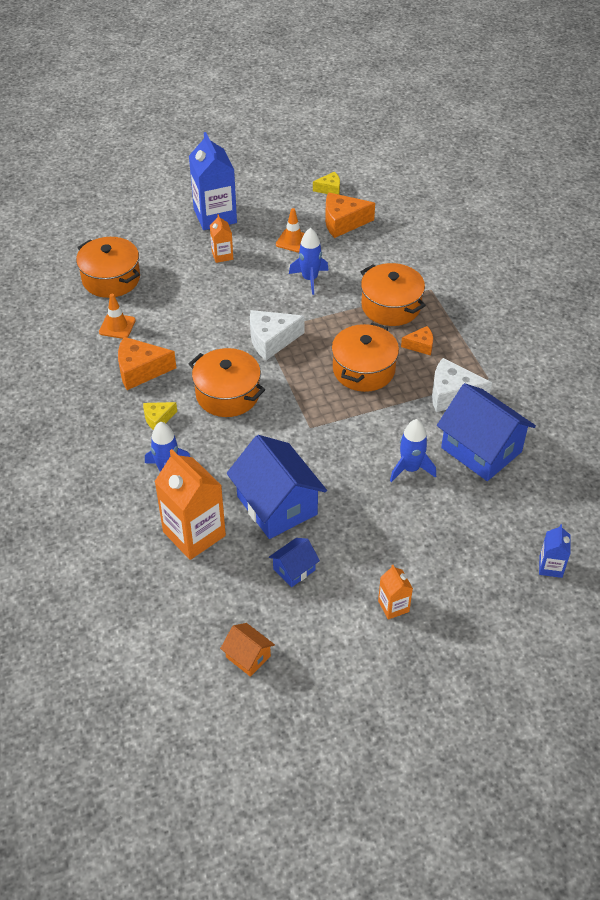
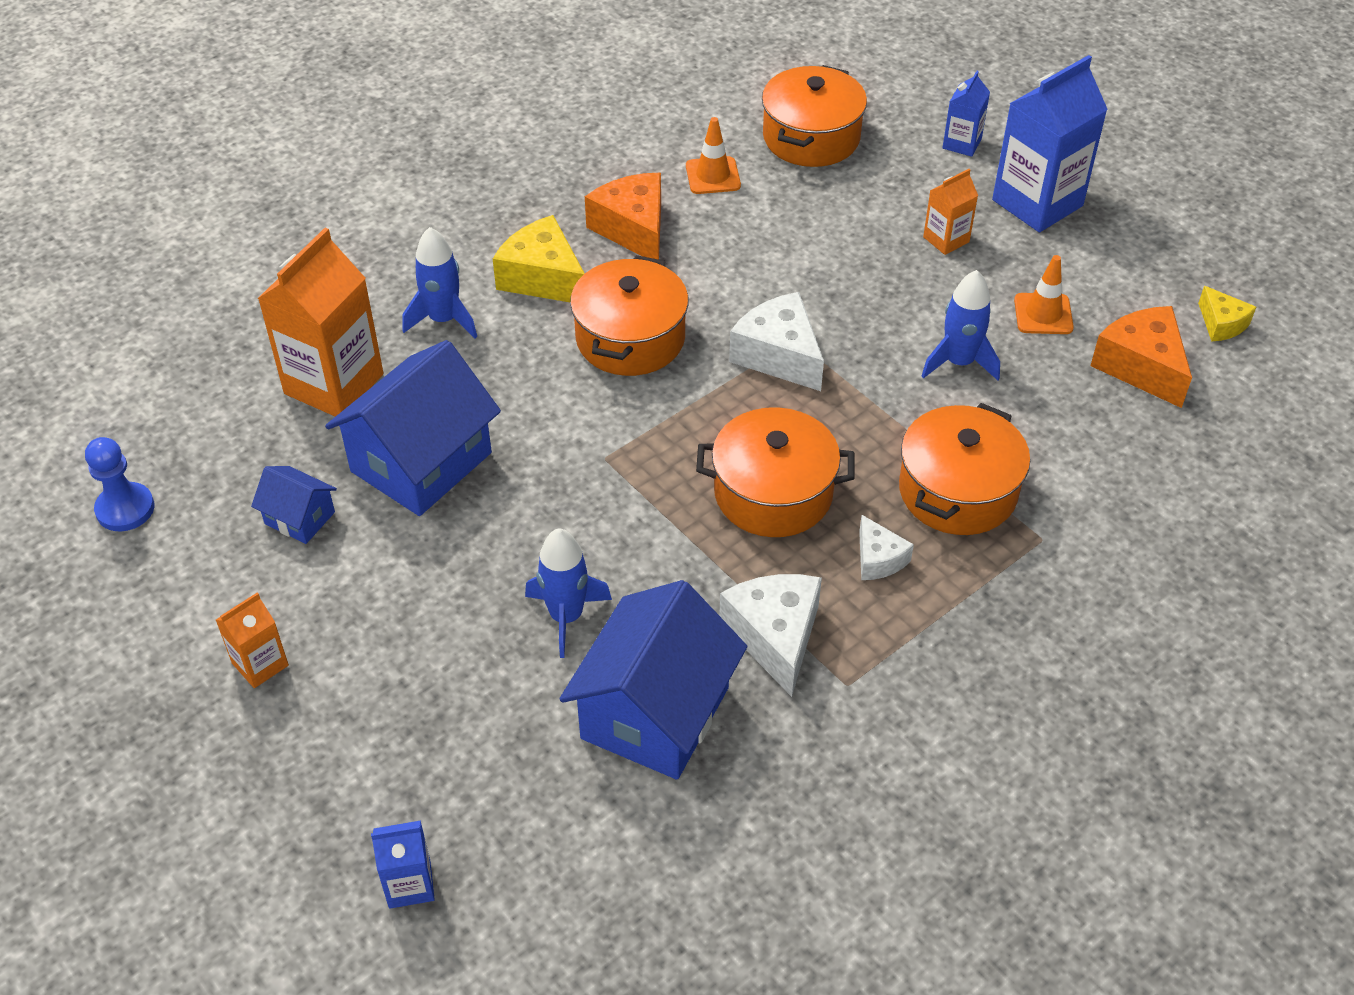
camera: 70 degrees right, 0 degrees up
(154, 226) = (962, 143): none -> blue carton
(158, 419) = (543, 277): yellow cheese -> yellow cheese, size x1.76
(248, 656) = (125, 509): orange house -> blue pawn
(420, 345) = (878, 559): orange cheese -> white cheese

